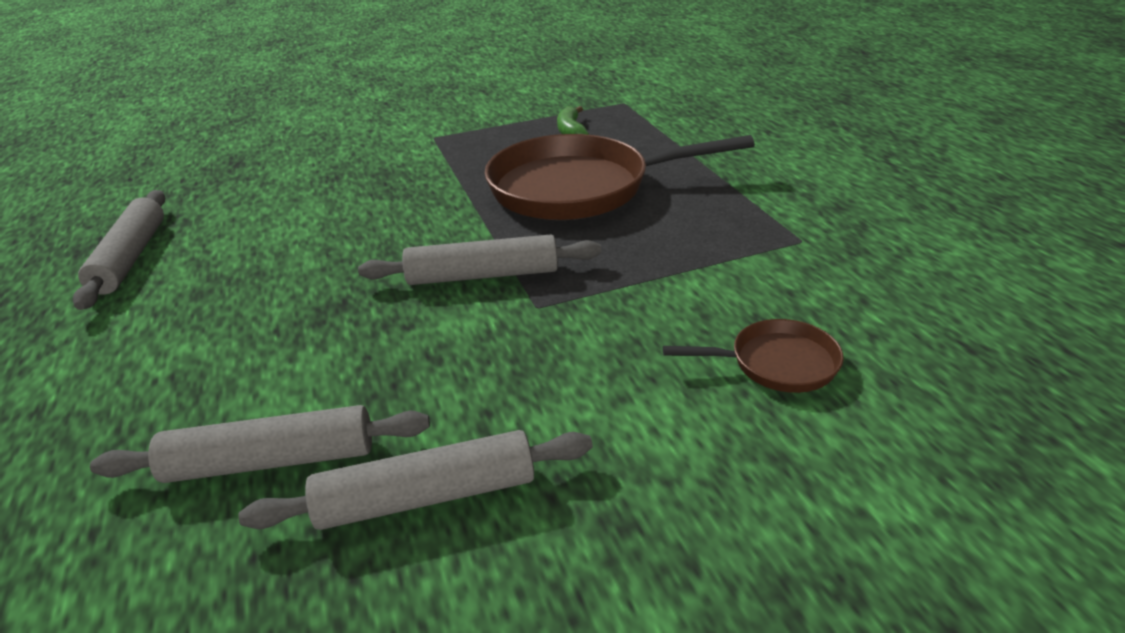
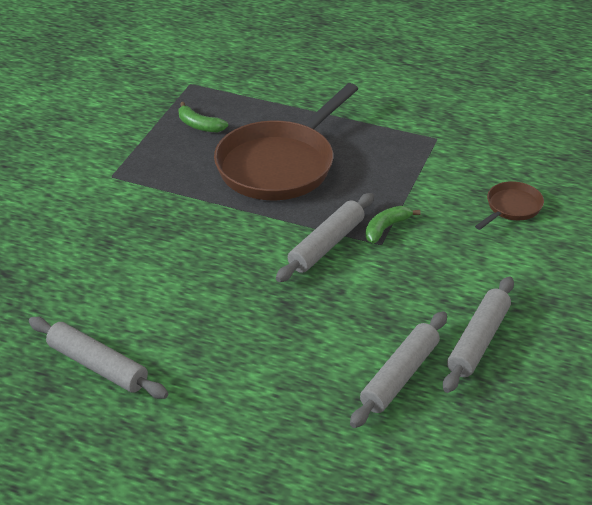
camera: 50 degrees left, 5 degrees up
(572, 295) = (386, 228): none -> green banana

